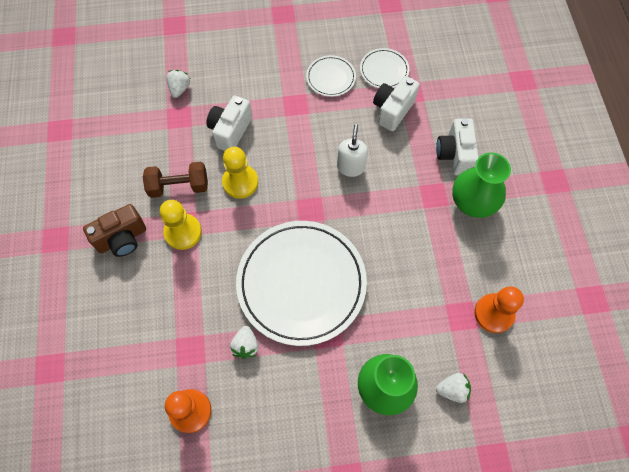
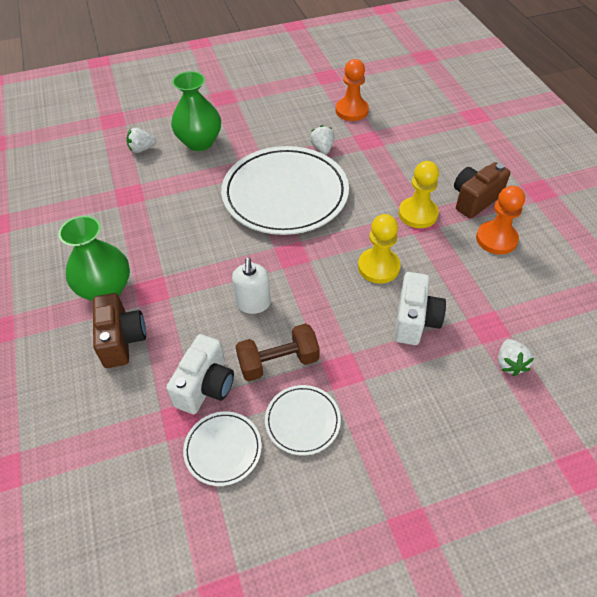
camera: 170 degrees right, 15 degrees down
(179, 186) = (444, 252): brown dumbbell -> brown dumbbell (278, 362)
(454, 155) = (122, 340): white camera -> brown camera
(494, 313) = (97, 200): orange pawn -> orange pawn (496, 239)

